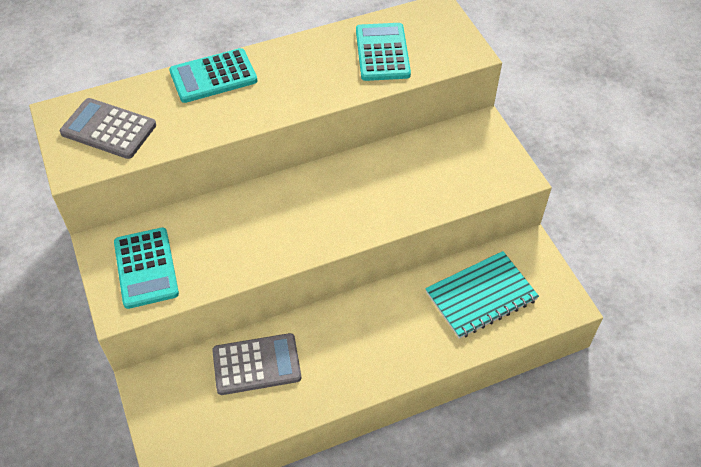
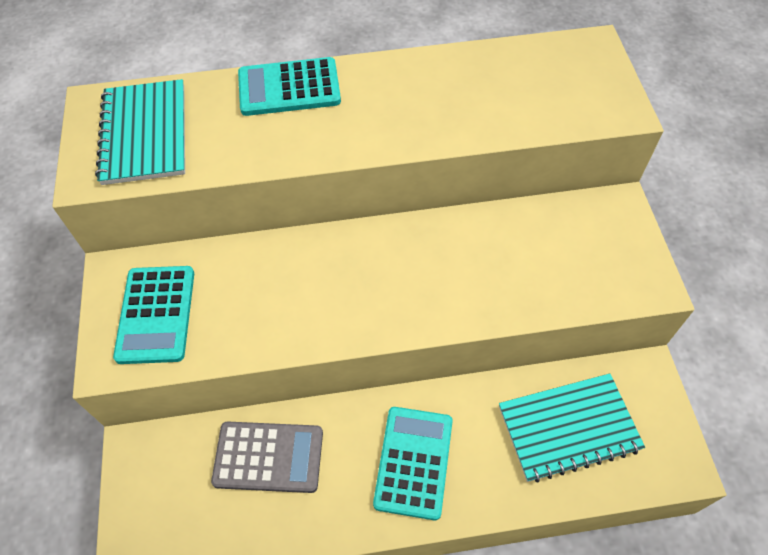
camera: 15 degrees right, 5 degrees up
(108, 129) = (145, 134): grey calculator -> turquoise notebook
(382, 52) = (507, 91): turquoise calculator -> turquoise calculator (413, 462)

